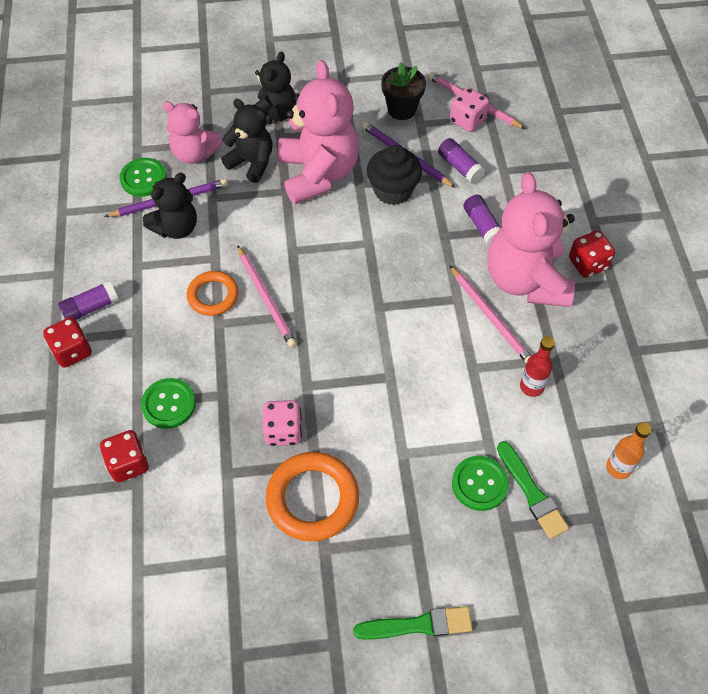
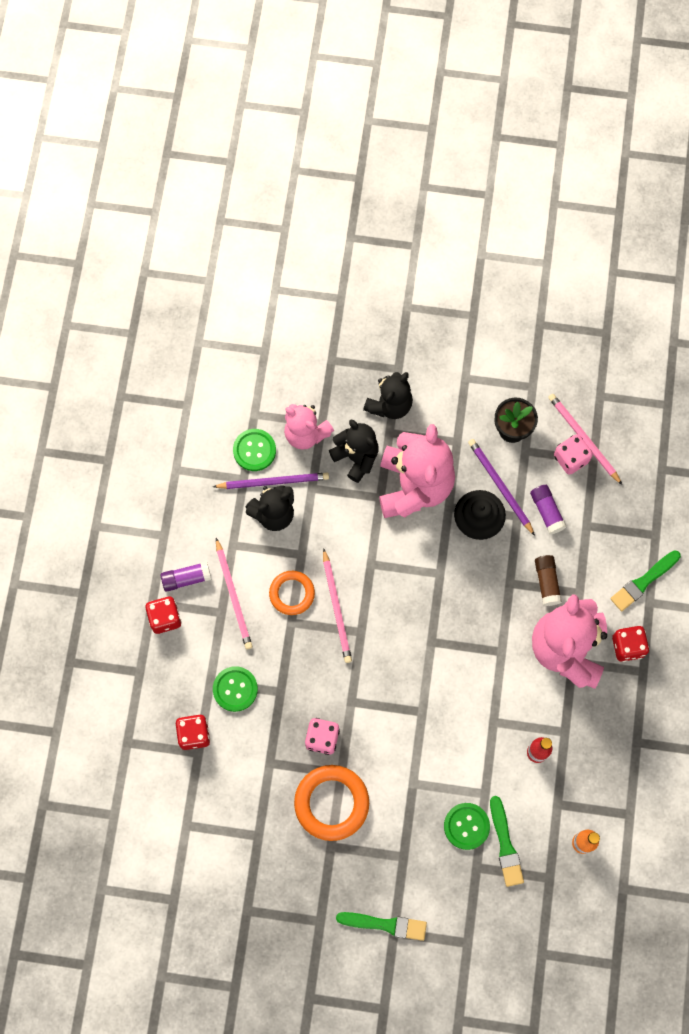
camera: 15 degrees right, 15 degrees up
(482, 226) = (547, 582): purple glue stick -> brown glue stick
(490, 317) = (524, 677): pink pencil -> pink pencil (233, 596)
(580, 204) = (643, 582): none -> green brush

